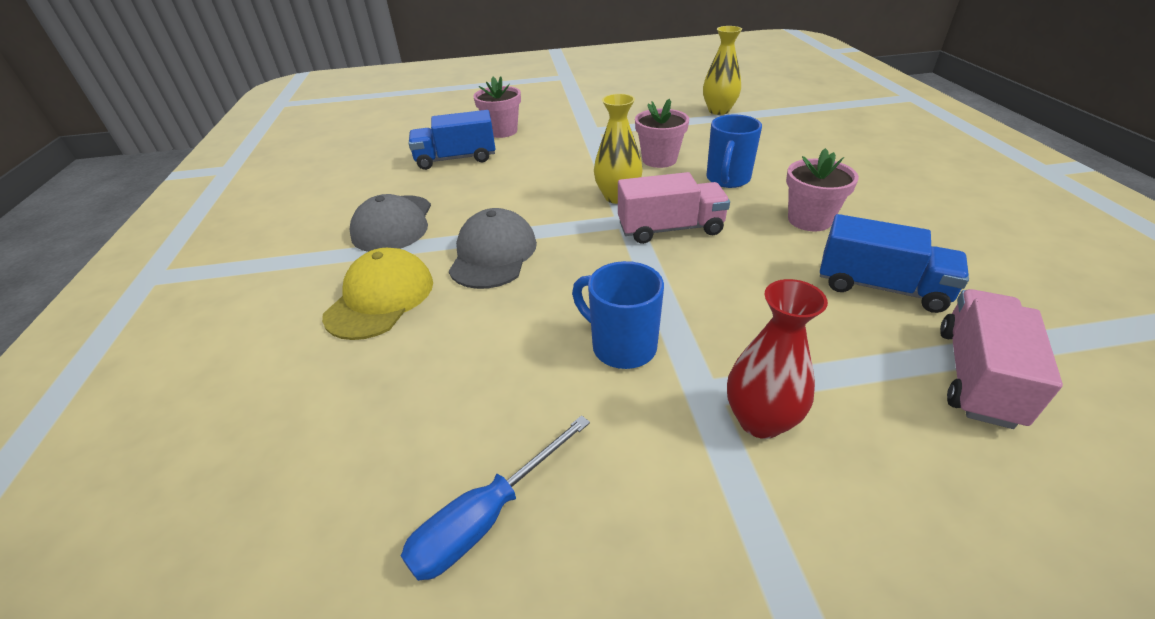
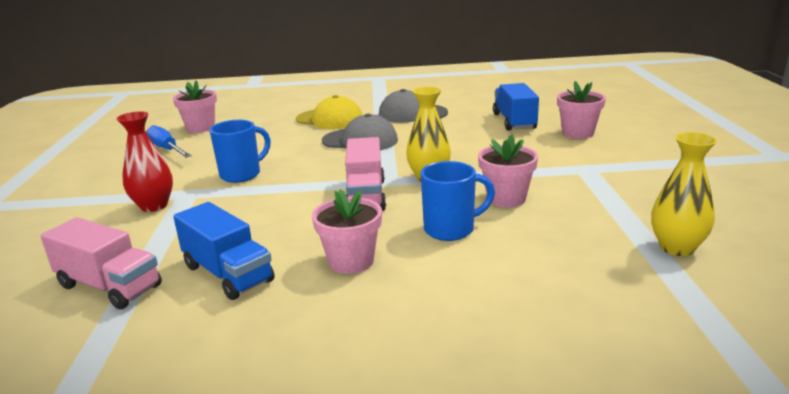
camera: 95 degrees right, 15 degrees down
(345, 499) = (200, 128): none -> pink flower pot
(727, 180) = (451, 229): blue mug -> blue mug turned 135 degrees clockwise
(881, 287) = (228, 274): blue truck -> blue truck turned 75 degrees counterclockwise

